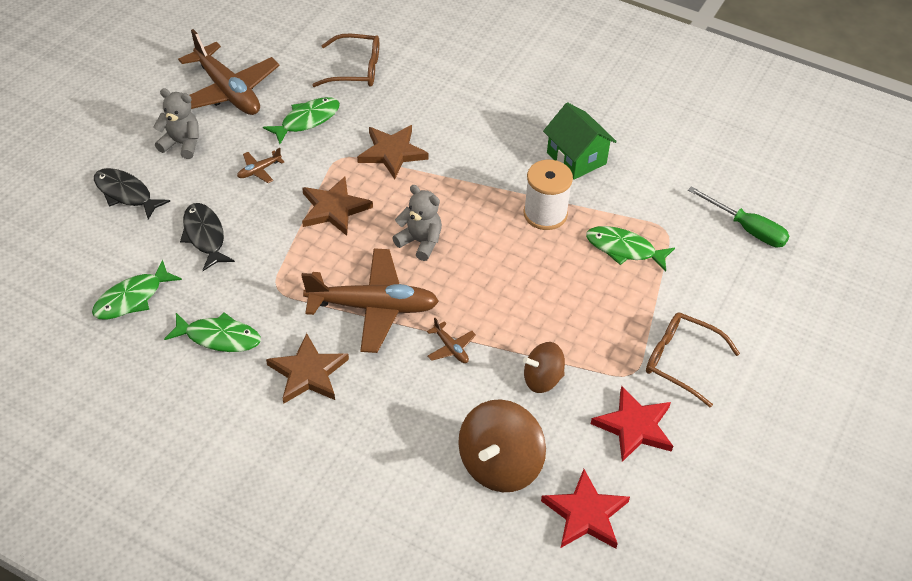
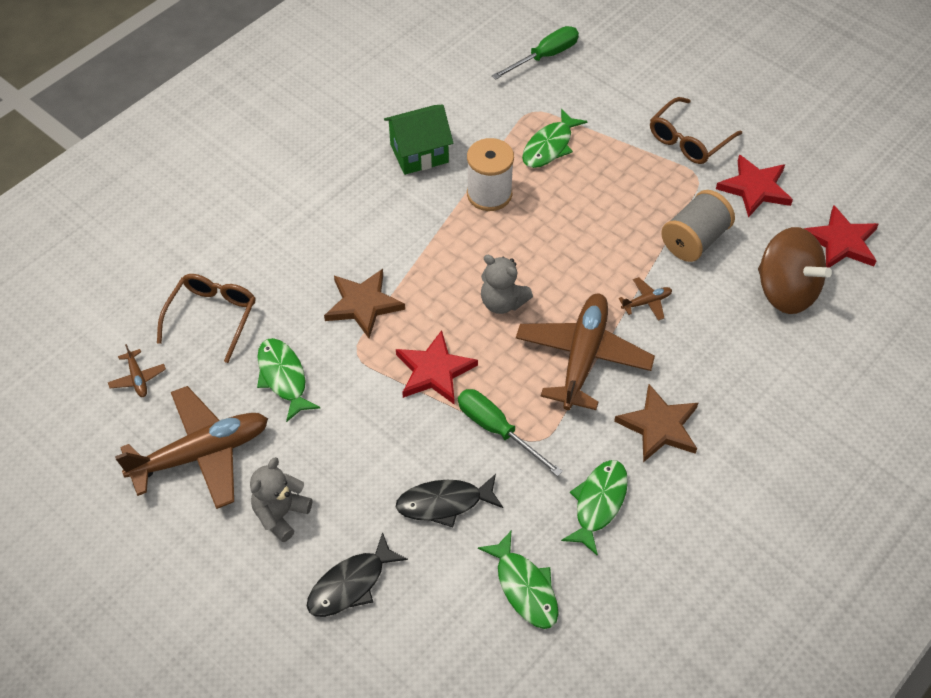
camera: 75 degrees left, 5 degrees up
(259, 170) = (352, 436): brown plane -> brown plane (138, 378)
(282, 258) = (497, 430): none -> green screwdriver
(334, 209) = (434, 371): brown star -> red star
(420, 242) = (502, 302): grey teddy bear -> grey teddy bear turned 105 degrees counterclockwise
(542, 379) = (694, 240): brown spinning top -> grey spool

